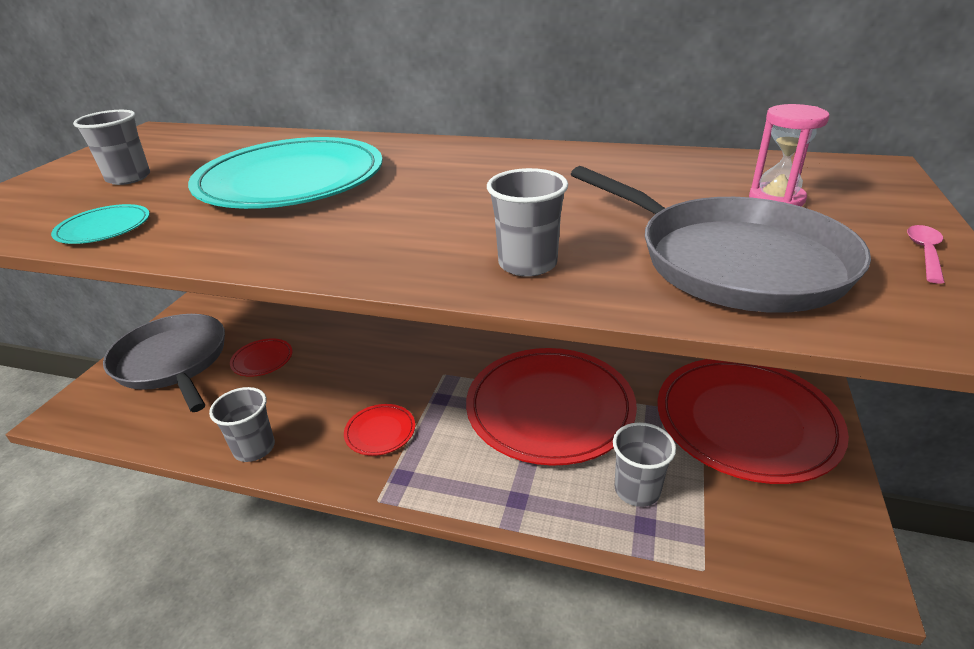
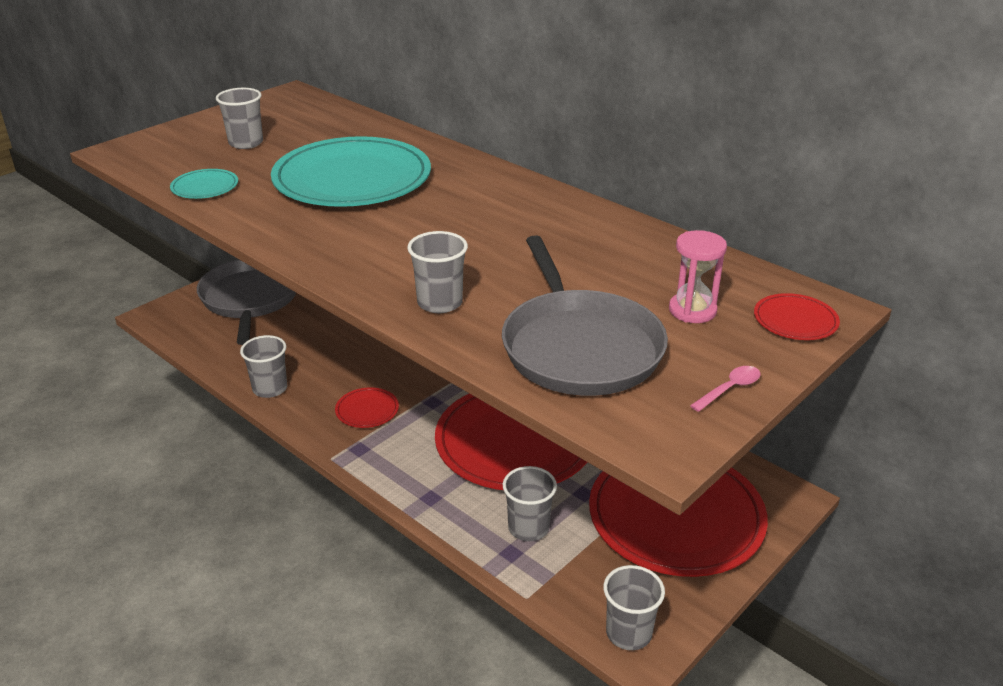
camera: 25 degrees right, 0 degrees up
(262, 359) = (316, 320): red plate -> red plate (795, 320)
(826, 561) = (628, 633): none -> grey cup

